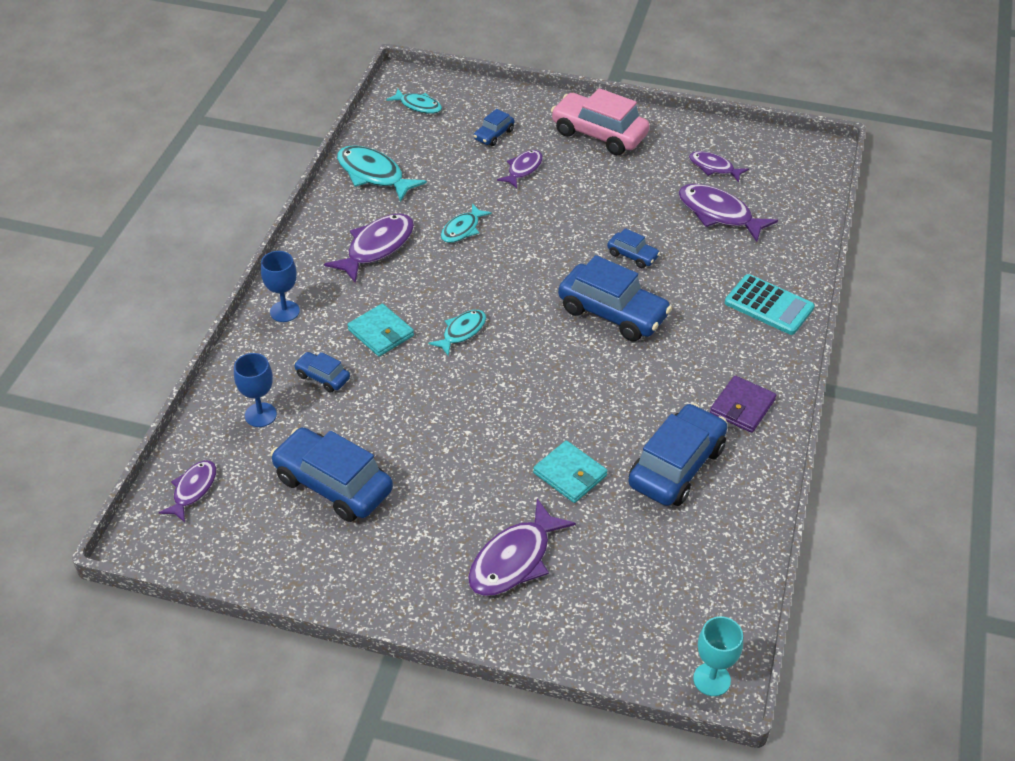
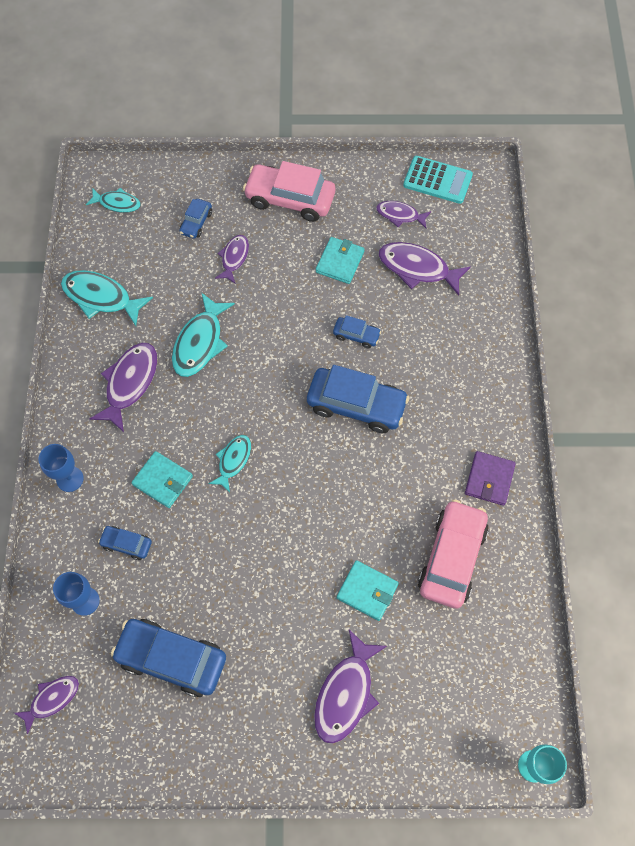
camera: 15 degrees left, 20 degrees up
(193, 489) = (52, 699): purple fish -> purple fish turned 45 degrees clockwise
(462, 229) = (200, 343): turquoise fish -> turquoise fish, size x1.64
(635, 193) = (340, 262): none -> turquoise wallet
(676, 466) = (452, 558): blue car -> pink car
(769, 305) = (484, 362): turquoise calculator -> turquoise calculator (437, 180)

